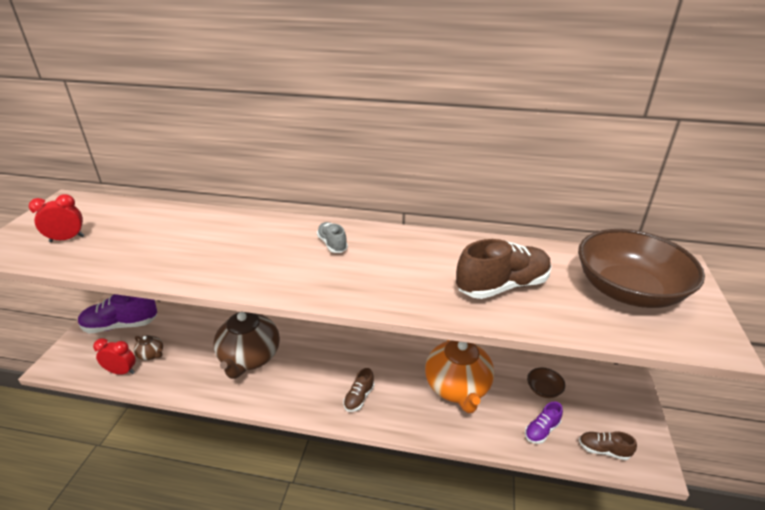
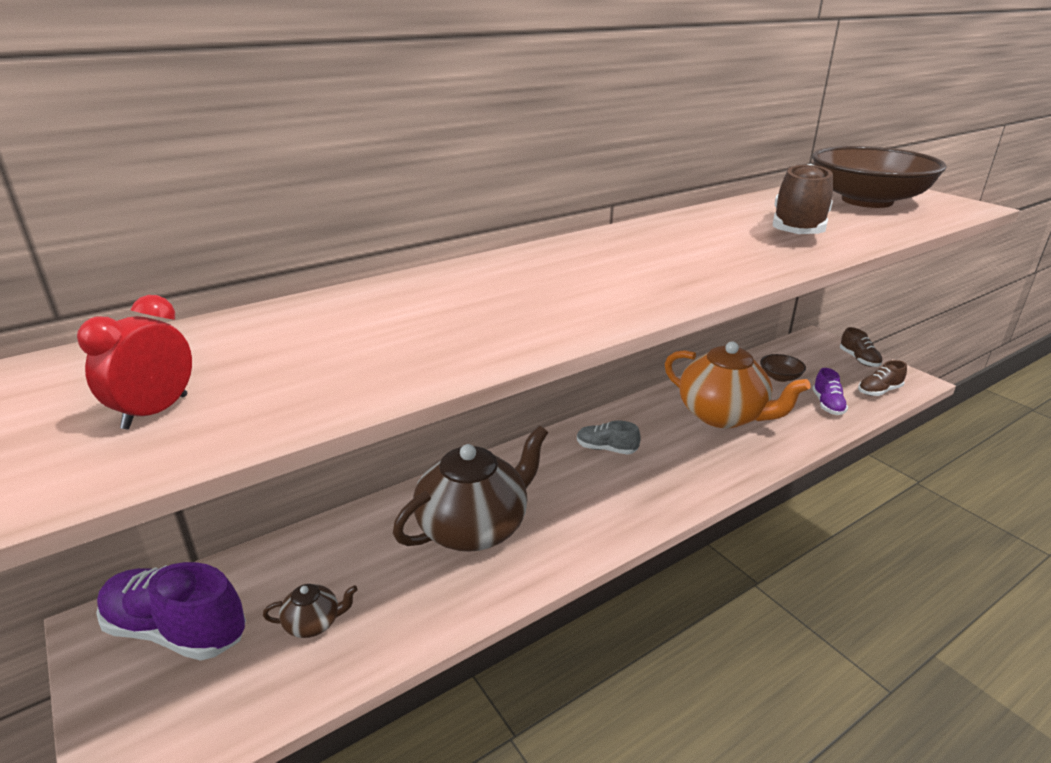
camera: 45 degrees left, 5 degrees down
(121, 325) = (176, 631): purple shoe -> purple shoe turned 75 degrees clockwise
(122, 371) = (299, 678): red clock -> none
(249, 358) = (474, 528): brown teapot -> brown teapot turned 90 degrees counterclockwise
(332, 244) = (589, 259): grey shoe -> grey shoe (606, 449)
(359, 398) = (661, 479): brown shoe -> brown shoe (859, 359)

